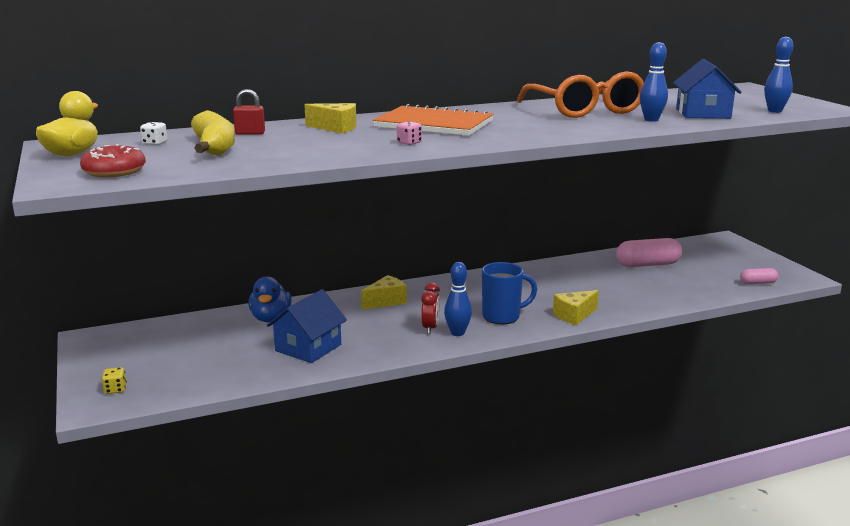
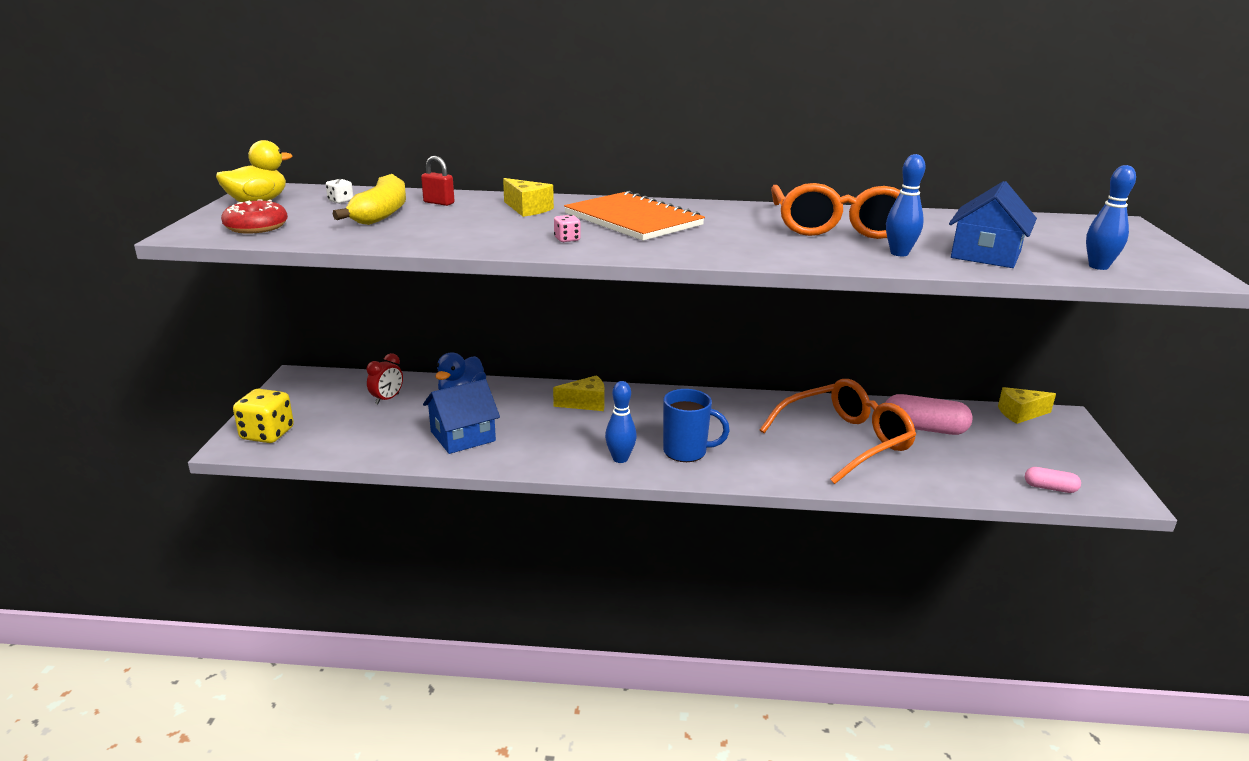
camera: 25 degrees right, 5 degrees up
(115, 389) = (267, 434): yellow dice -> yellow dice, size x2.12
(430, 328) = (598, 446): red clock -> red clock (387, 399)
(574, 315) = (768, 471): yellow cheese -> yellow cheese (1020, 414)
(605, 284) = (845, 441): none -> orange glasses

